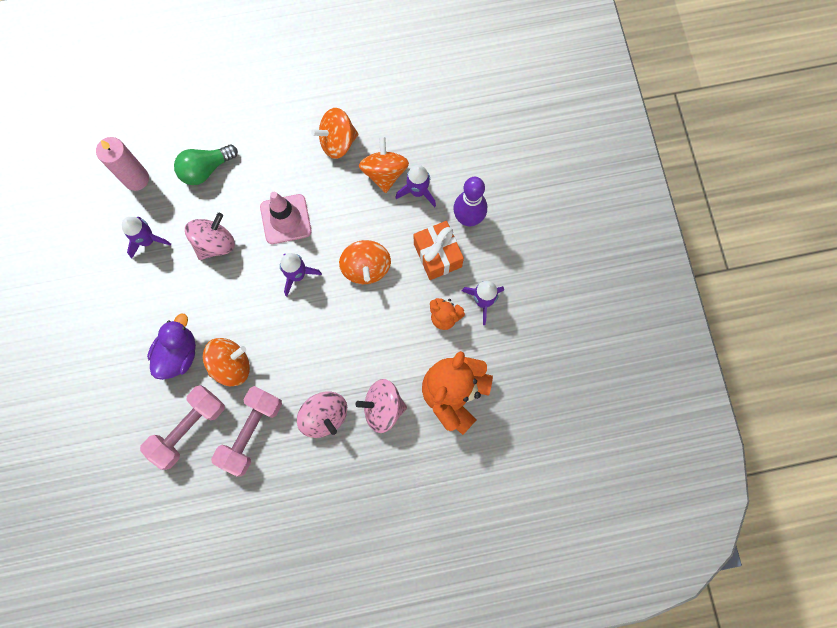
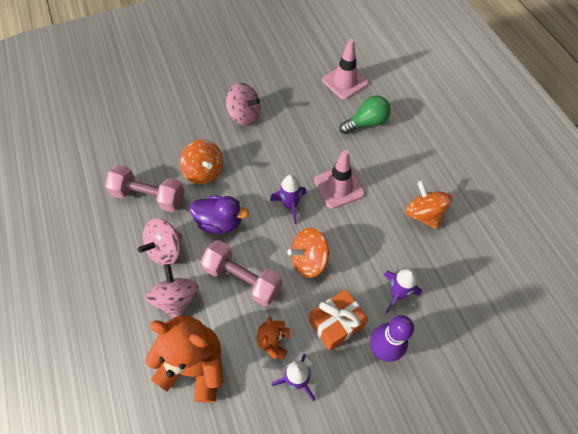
camera: 80 degrees right, 15 degrees down
(136, 179) = (345, 82): pink candle -> pink traffic cone
(148, 240) = (297, 98): purple rocket -> none
(178, 354) = (209, 135): purple duck -> purple duck (220, 222)
(188, 428) = (150, 153): pink dumbbell -> pink dumbbell (243, 278)
(206, 169) = (366, 123): green light bulb -> green light bulb turned 105 degrees clockwise
(215, 243) = (305, 141): pink spinning top -> pink spinning top (244, 115)
(384, 173) = (406, 259): orange spinning top -> none

